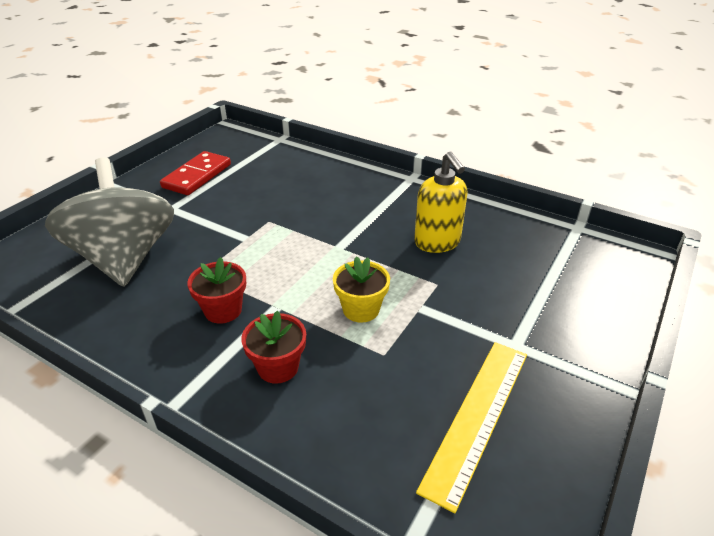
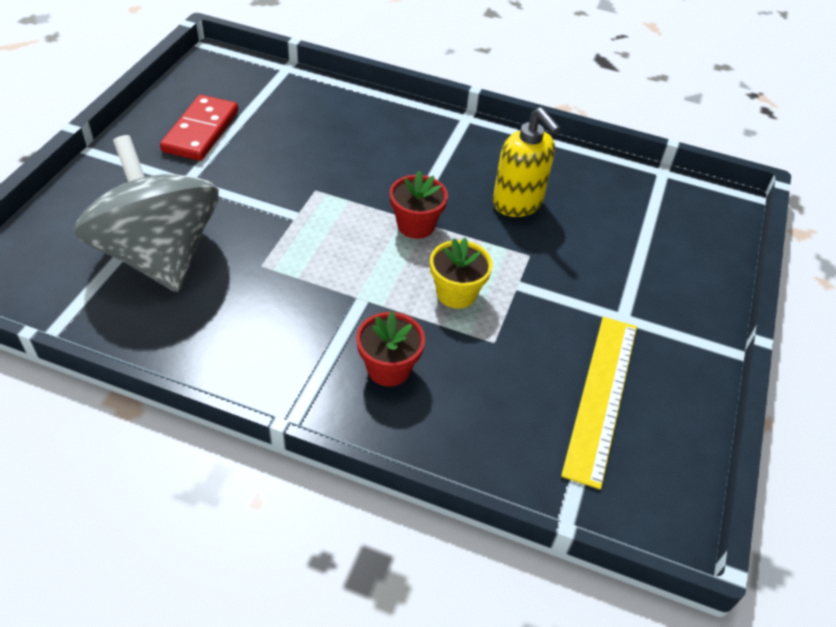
camera: 15 degrees left, 10 degrees up
(223, 310) = (304, 309): red flower pot -> red flower pot (416, 225)

